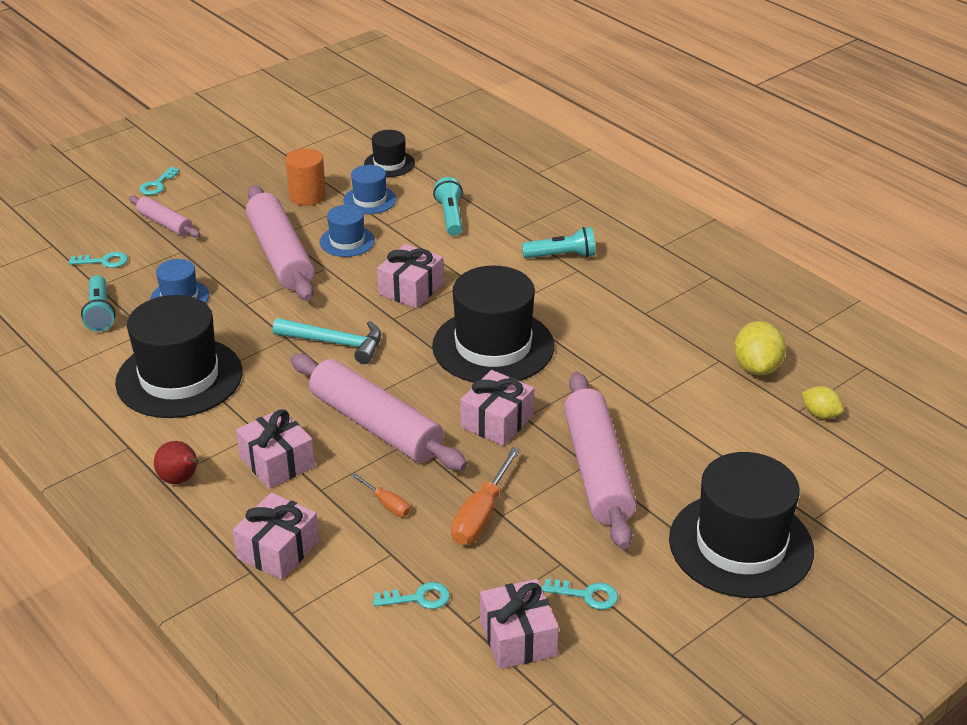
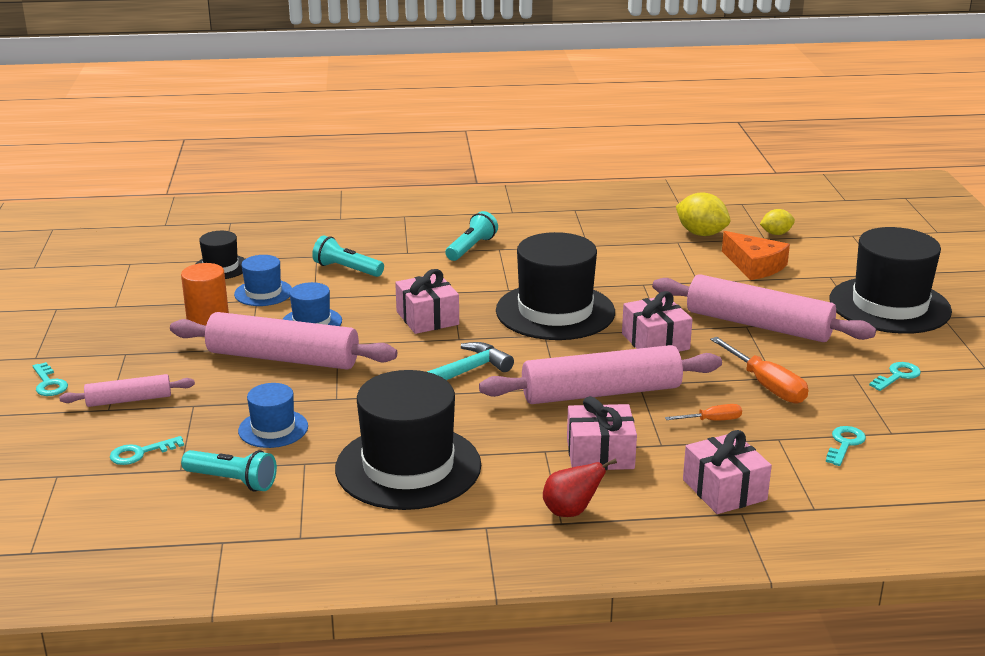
camera: 55 degrees left, 10 degrees down
(104, 261) = (140, 453): turquoise key -> turquoise key turned 150 degrees counterclockwise
(518, 638) = (924, 418): pink gift -> none
(725, 425) = (754, 265): none -> orange cheese

